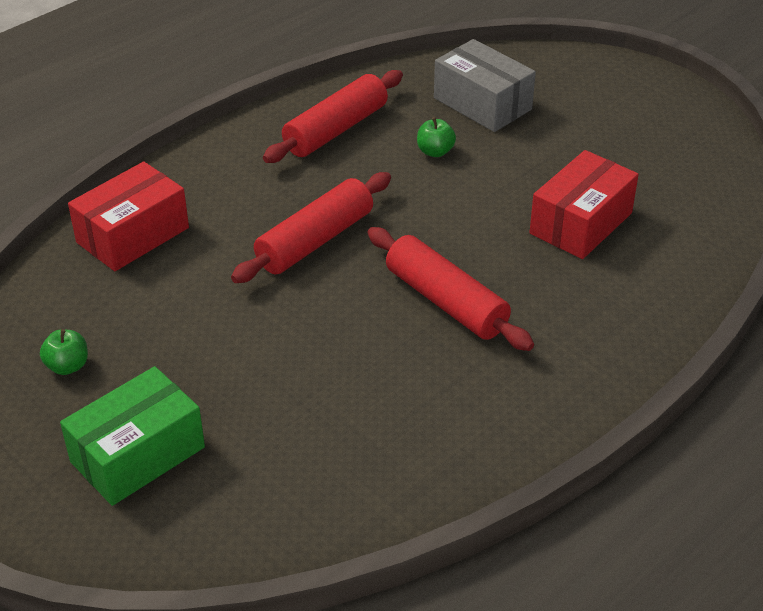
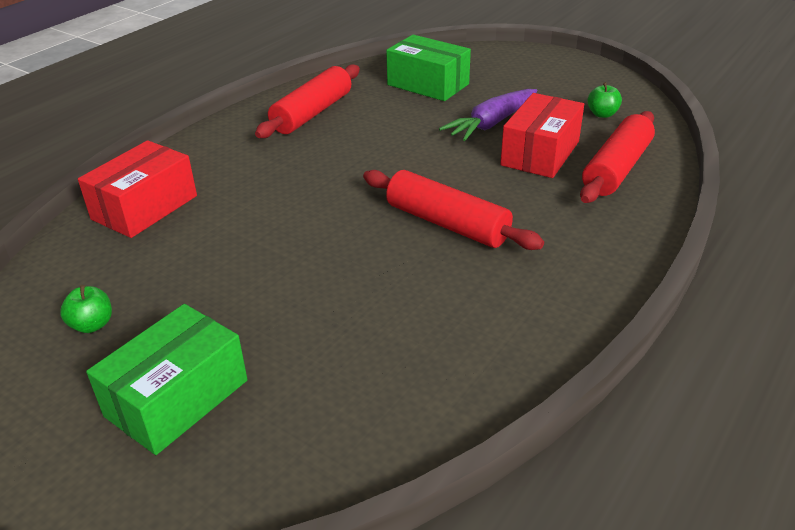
camera: 10 degrees left, 5 degrees down
(315, 241) = (315, 192): red rolling pin -> red rolling pin (616, 169)
(435, 152) = (400, 119): green apple -> green apple (602, 114)
(482, 104) = (428, 84): grey box -> green box
(539, 173) = (491, 123): none -> purple carrot

